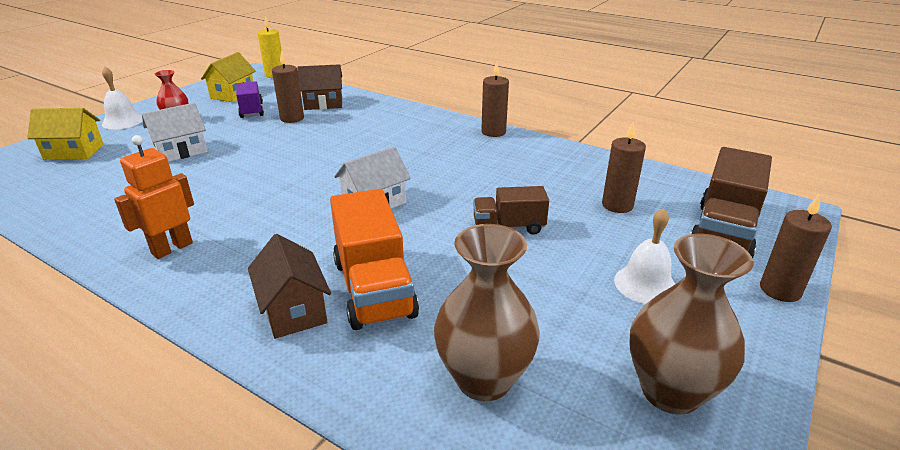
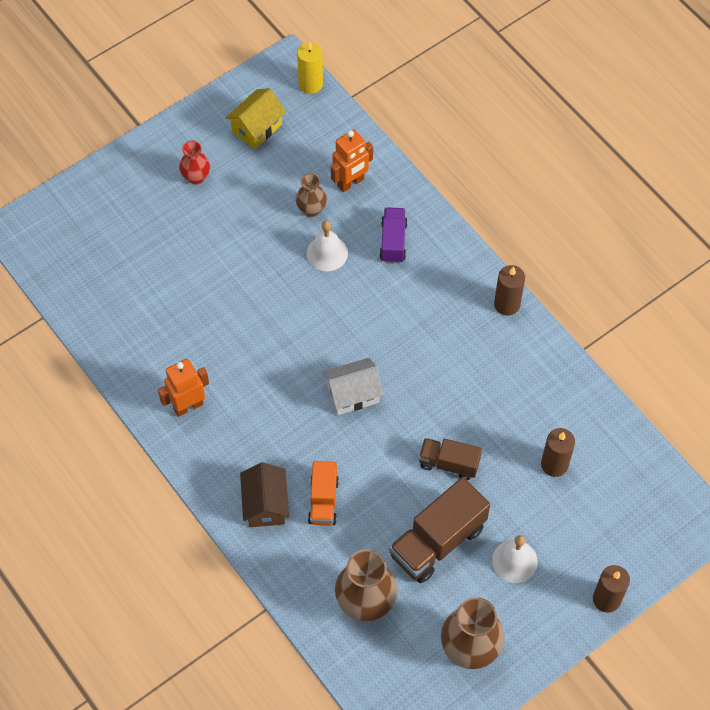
camera: 20 degrees right, 30 degrees up
(74, 152) = (102, 219): yellow house -> none
(123, 121) = (143, 164): white bell -> white bell (327, 253)
(181, 151) = (198, 249): white house -> none
(251, 110) = (272, 177): purple truck -> purple truck (393, 242)
(292, 118) = (311, 209): brown candle -> brown vase
(323, 103) = (351, 183): brown house -> orange robot
(374, 288) = (323, 500): orange truck -> orange truck, size x0.60
(723, 232) = (616, 527): brown truck -> brown truck (437, 541)

